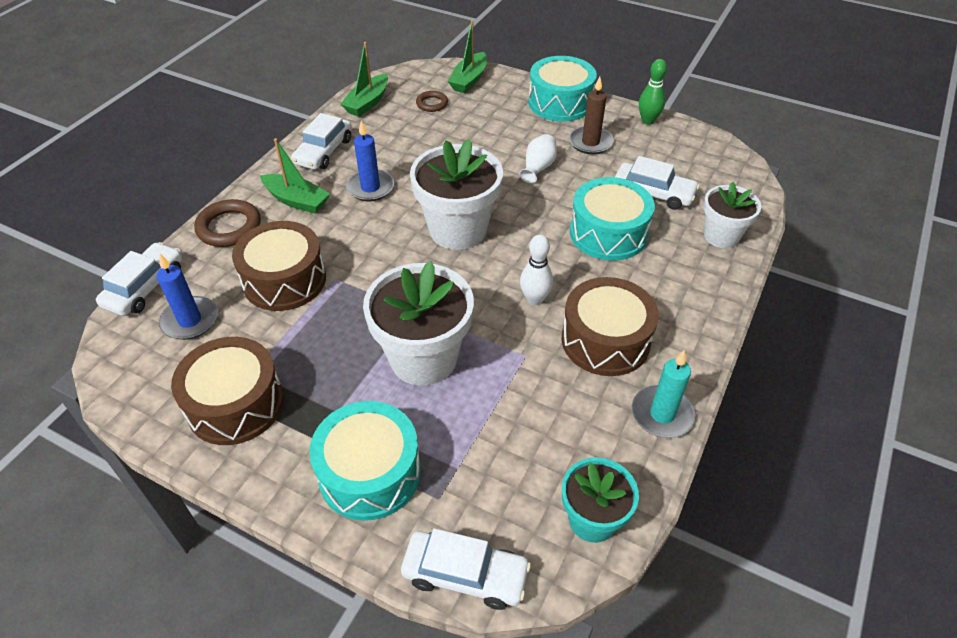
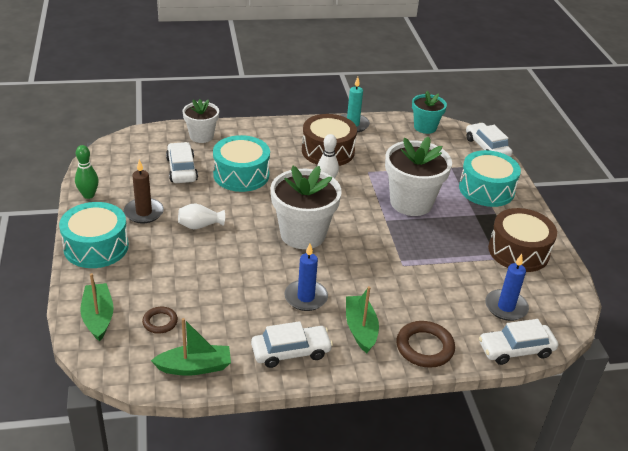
camera: 130 degrees left, 10 degrees down
(284, 280) = (430, 286): brown drum -> none
(469, 80) = (98, 317): green boat -> green boat turned 90 degrees counterclockwise

